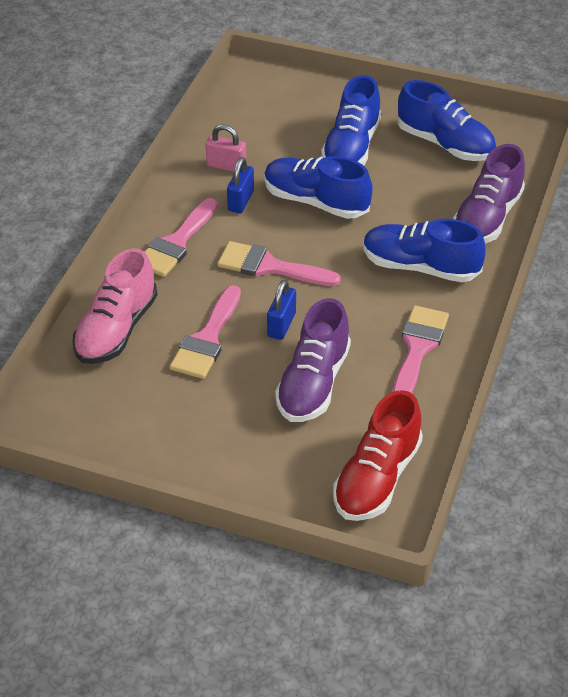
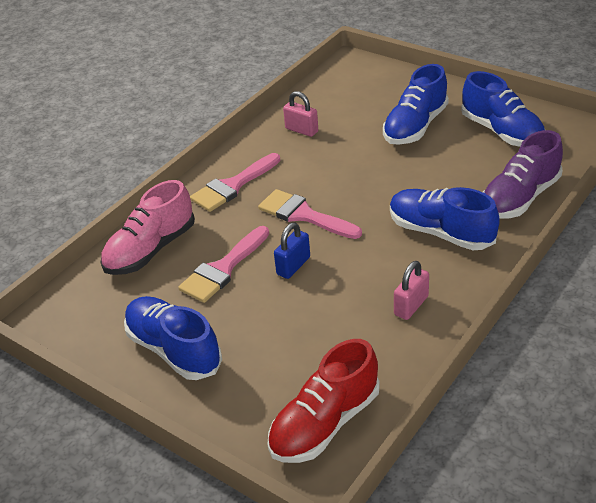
camera: 20 degrees right, 5 degrees down
(241, 201) = (302, 159): blue padlock -> none
(313, 383) = (300, 322): purple shoe -> none
(316, 202) = (366, 166): blue shoe -> blue shoe (174, 350)
(417, 349) = (411, 305): pink brush -> pink padlock

